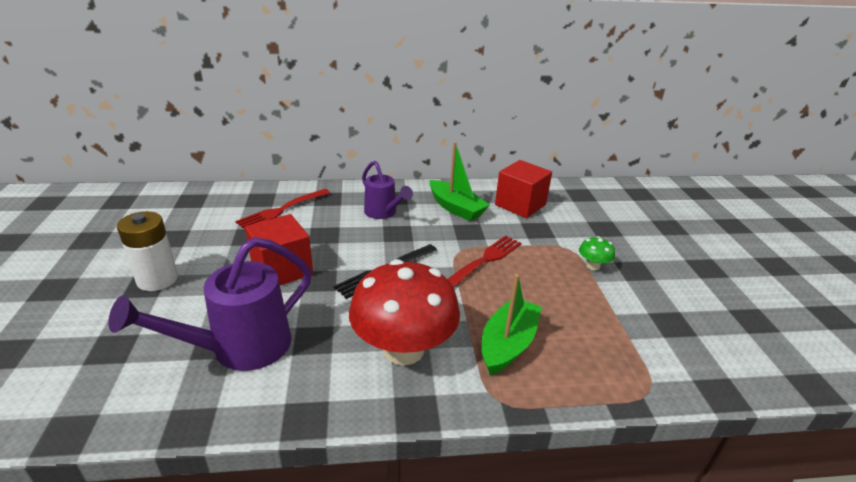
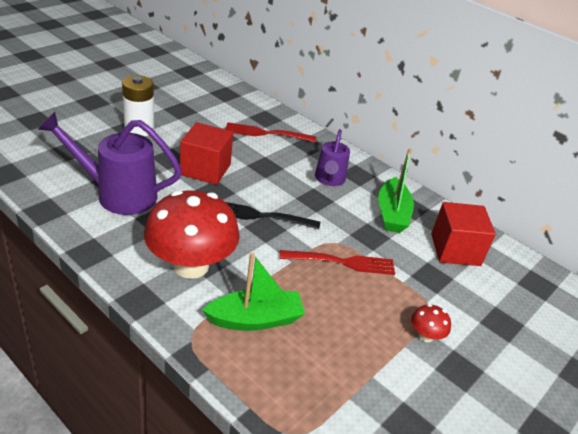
camera: 45 degrees right, 5 degrees up
(593, 266) = (425, 336): green mushroom -> red mushroom

